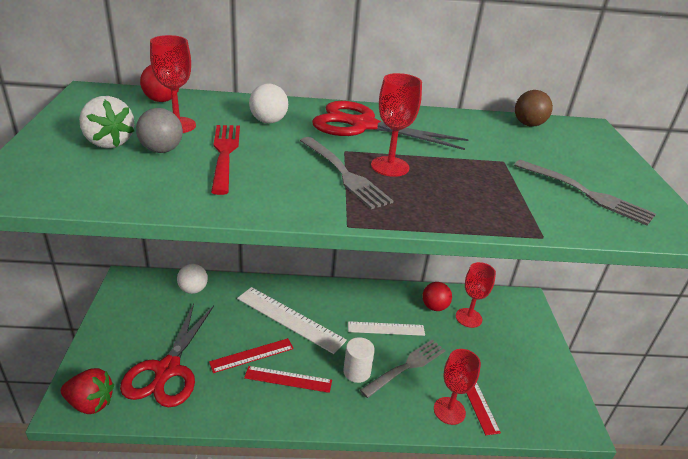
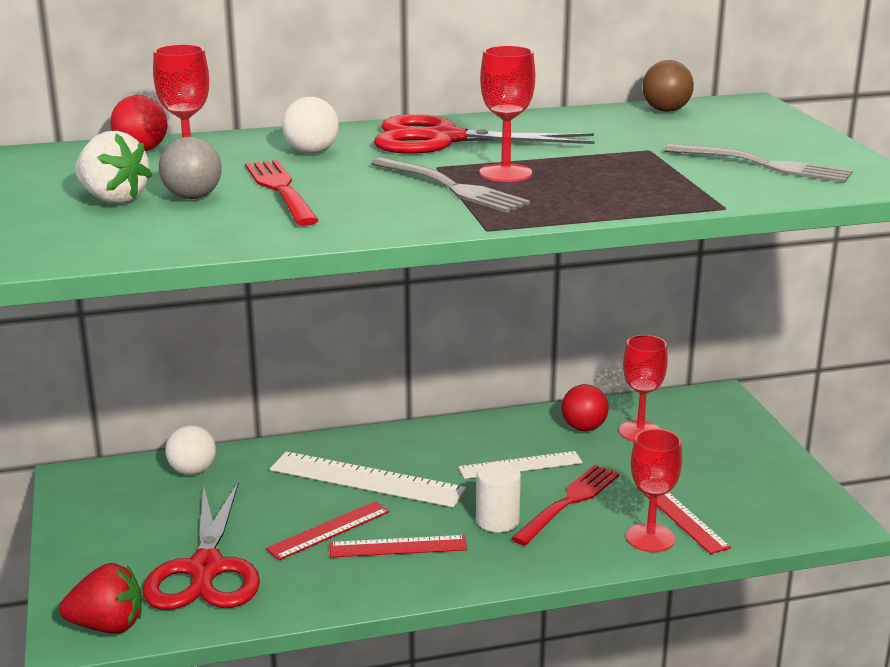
camera: 10 degrees left, 10 degrees down
(406, 367) = (569, 502): grey fork -> red fork

